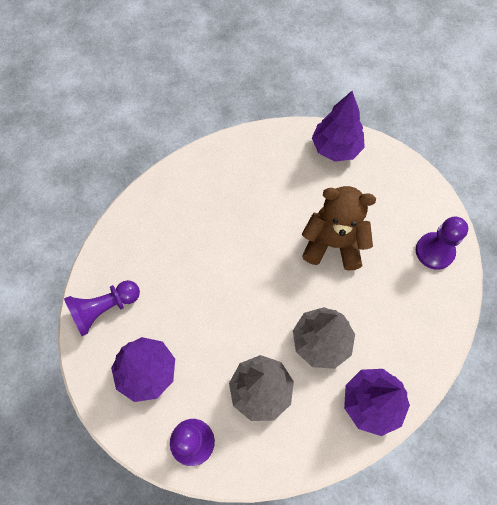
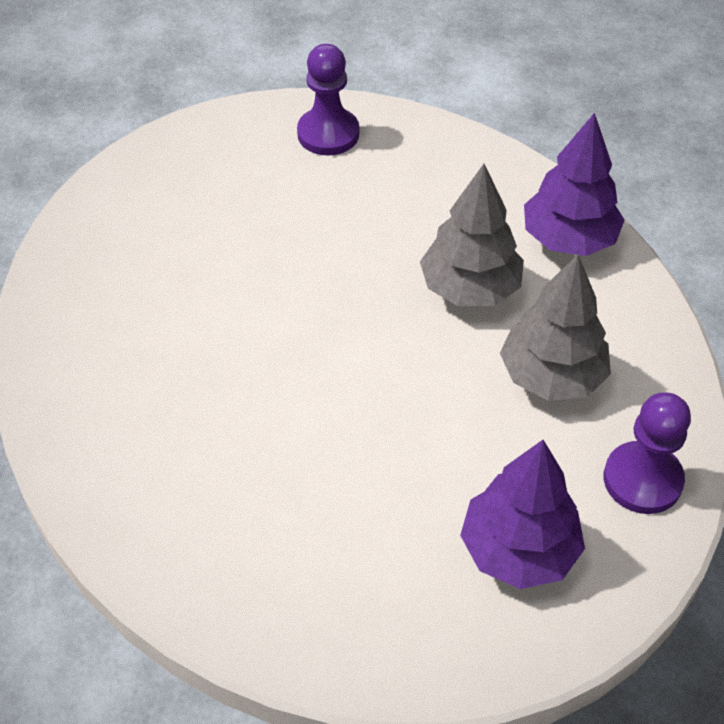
camera: 85 degrees left, 15 degrees down
(104, 309) = (385, 630): purple pawn -> none
(333, 244) = (295, 253): brown teddy bear -> none
(336, 148) = (100, 227): purple tree -> none

